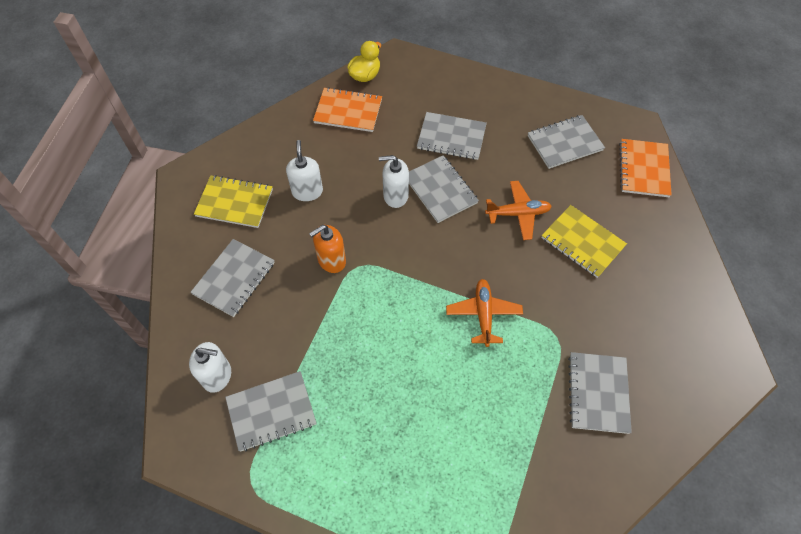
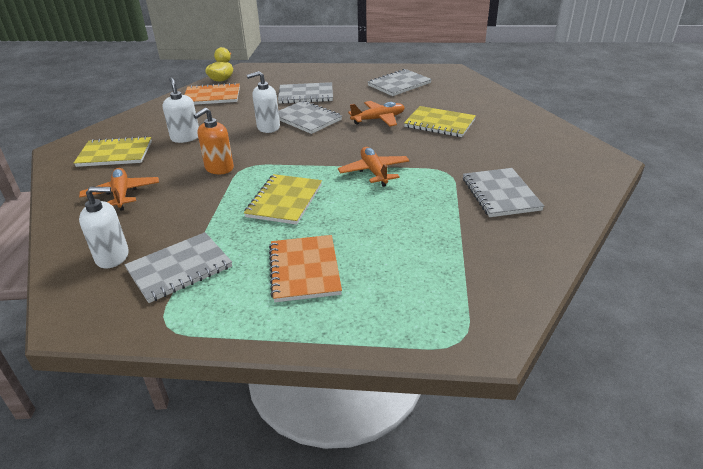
camera: 15 degrees left, 25 degrees down
(234, 278) = (122, 194): grey notebook -> orange plane
(383, 337) = (284, 201): none -> yellow notebook
(643, 169) = (467, 86): orange notebook -> orange notebook (304, 270)

